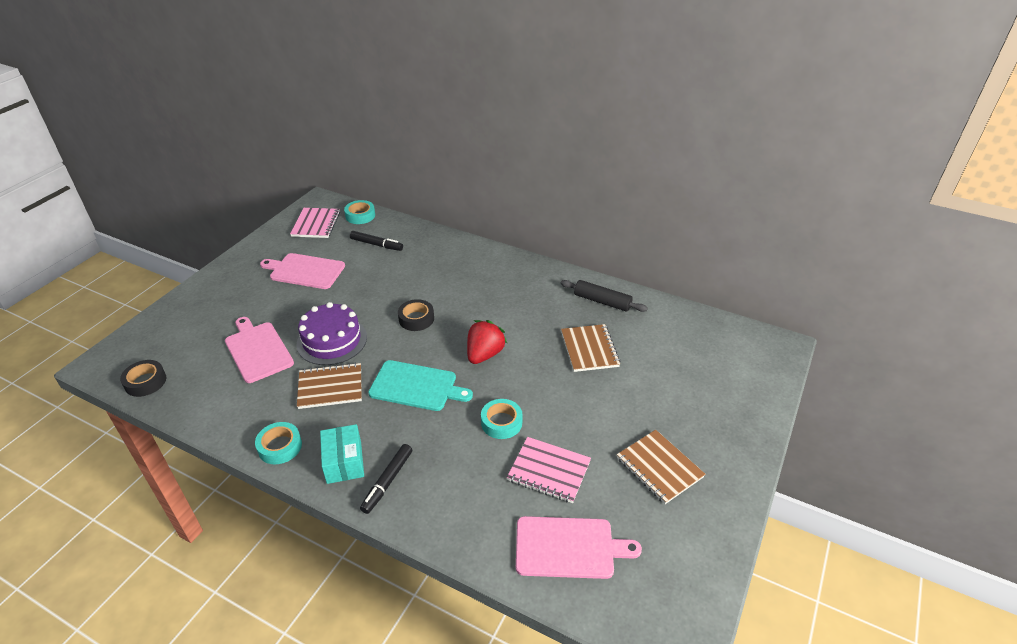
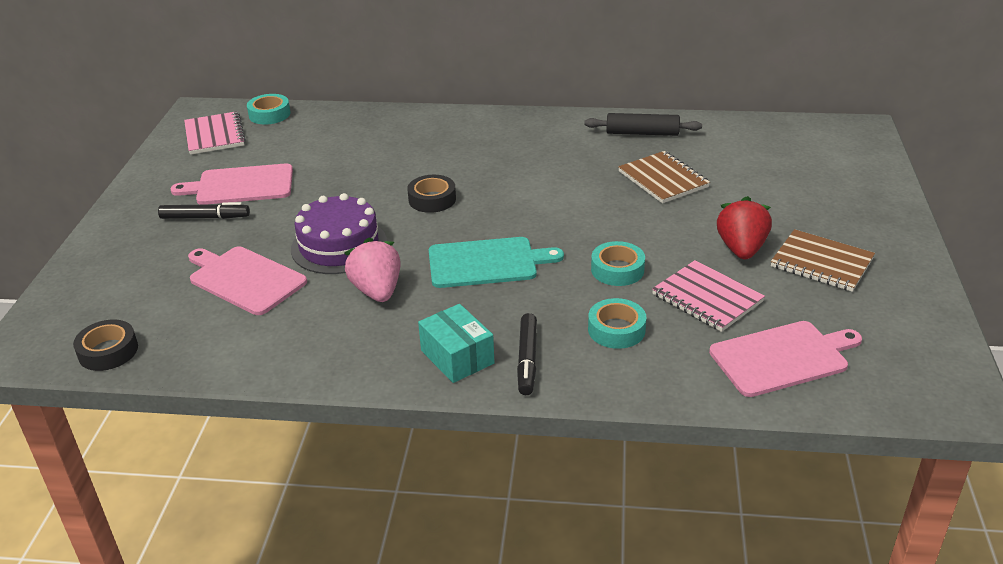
camera: 20 degrees left, 5 degrees down
(280, 447) = (360, 365): turquoise tape -> turquoise tape (616, 330)
(330, 387) = (377, 291): brown notebook -> pink strawberry
(376, 245) = (317, 139): black marker -> black marker (205, 217)
(484, 354) = (545, 213): red strawberry -> red strawberry (741, 249)
(549, 471) = (707, 298): pink notebook -> pink notebook turned 45 degrees clockwise

